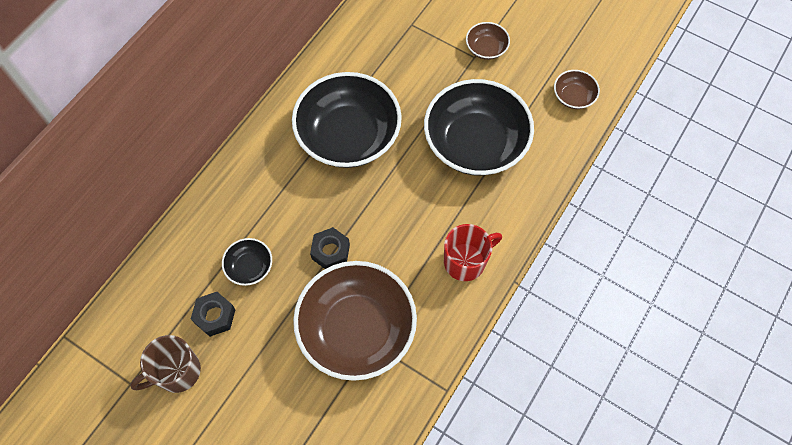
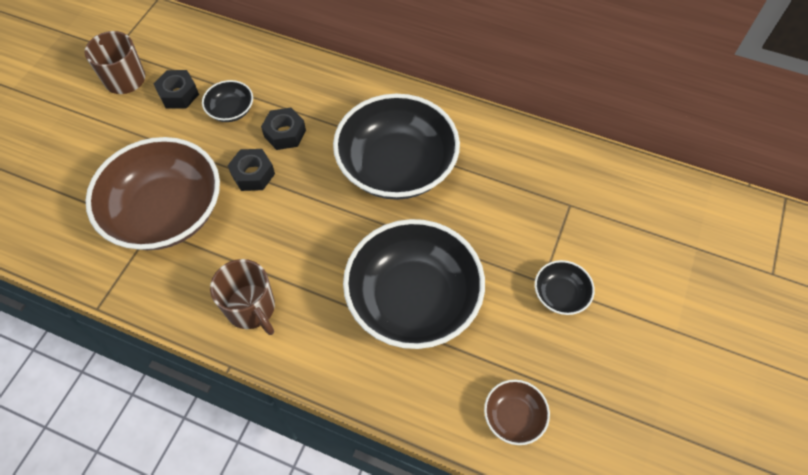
camera: 80 degrees right, 5 degrees down
(290, 221) = (285, 133): none -> black nut
(466, 261) = (251, 308): red mug -> brown mug
(486, 48) = (560, 294): brown bowl -> black bowl

